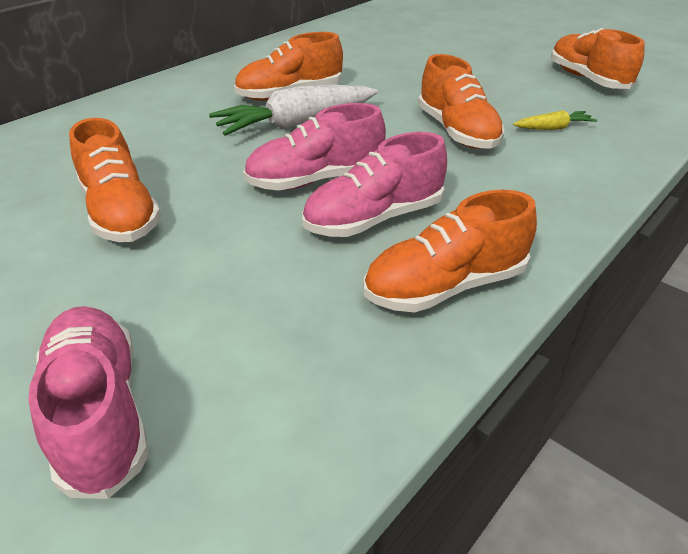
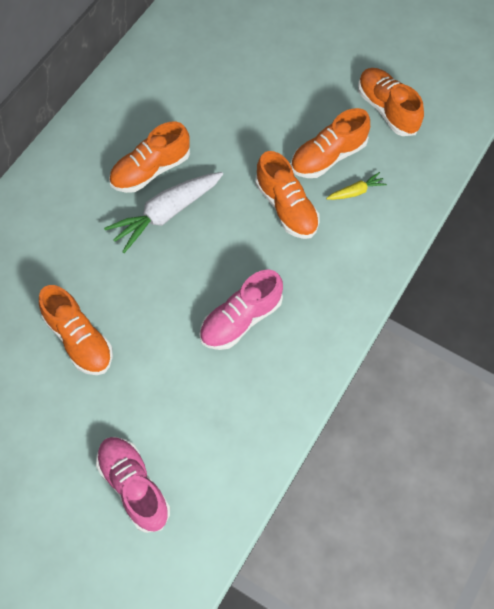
camera: 10 degrees left, 25 degrees up
(315, 180) = (196, 284): pink shoe -> none
(445, 286) = (289, 373): orange shoe -> orange shoe (328, 157)

